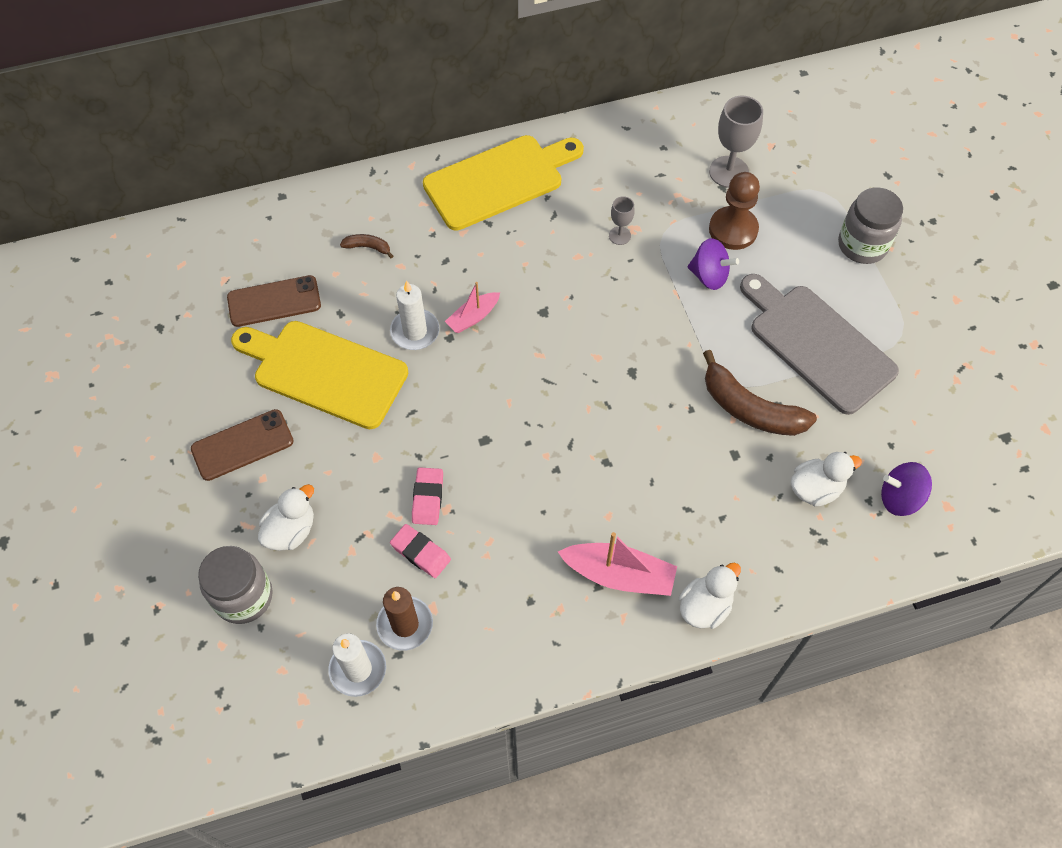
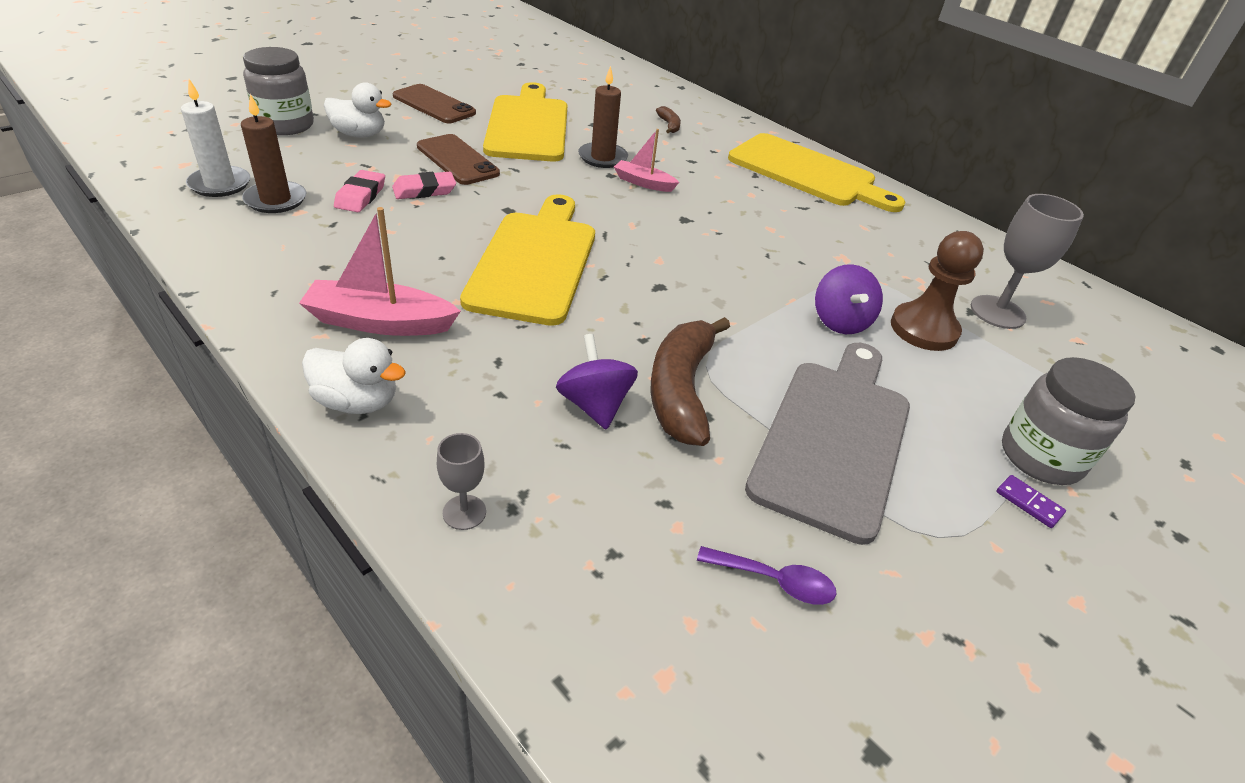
camera: 60 degrees right, 20 degrees down
(274, 301) = (580, 97): brown phone -> brown phone (457, 160)
(415, 331) = (602, 158): white candle -> brown candle
(572, 446) = (534, 262): none -> yellow cutting board
(619, 235) = (824, 250): grey goblet -> grey goblet (464, 512)
(619, 575) = (380, 322): pink boat -> pink boat turned 105 degrees clockwise
(815, 489) = (597, 482): white duck -> none
(892, 276) = (1028, 503): none -> purple domino
(900, 498) = (640, 596): purple spinning top -> purple spinning top (594, 405)
(907, 430) = (774, 581): none -> purple spoon

